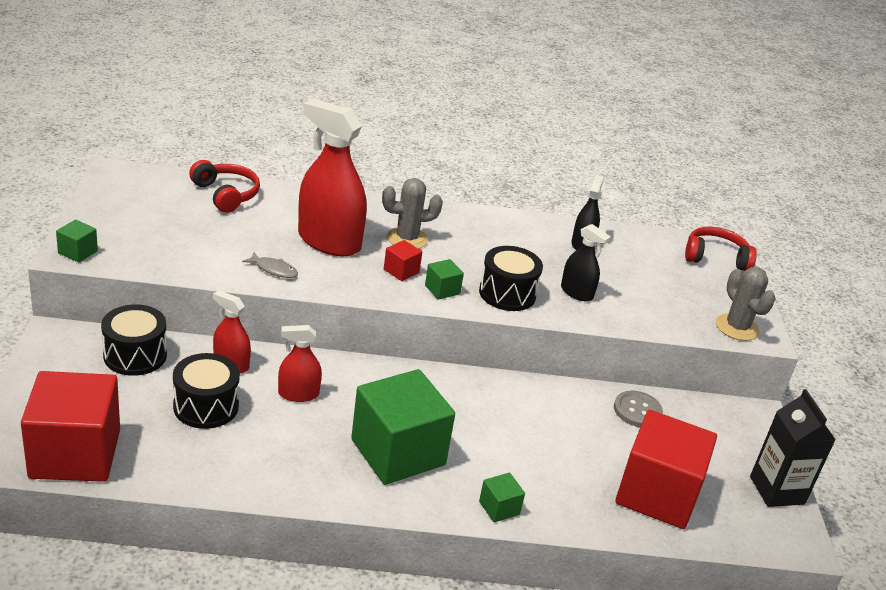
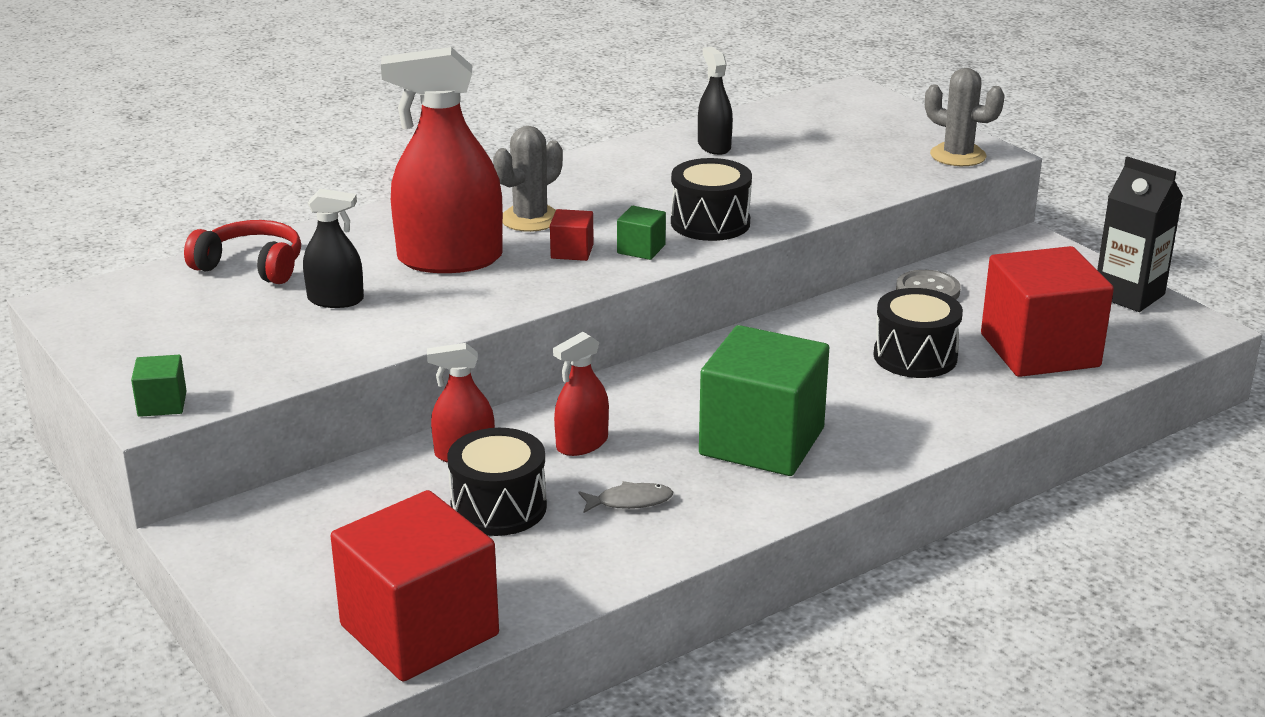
camera: 30 degrees left, 5 degrees down
(135, 355) = (337, 502): black drum -> black drum (915, 356)
(274, 269) = (431, 313): grey fish -> grey fish (630, 501)
(499, 508) = (924, 437): green cube -> none
(576, 292) = (774, 192): black spray bottle -> black spray bottle (335, 300)
(715, 257) = (854, 104): red headphones -> none

